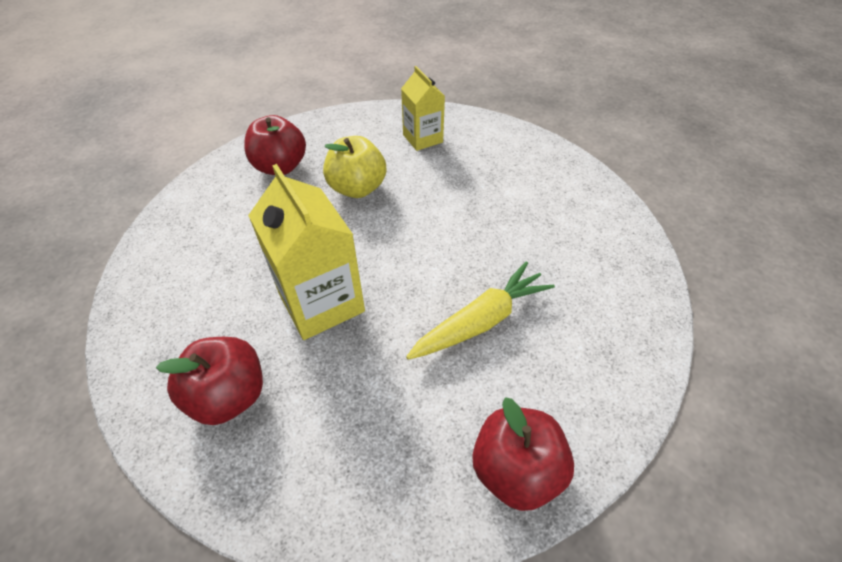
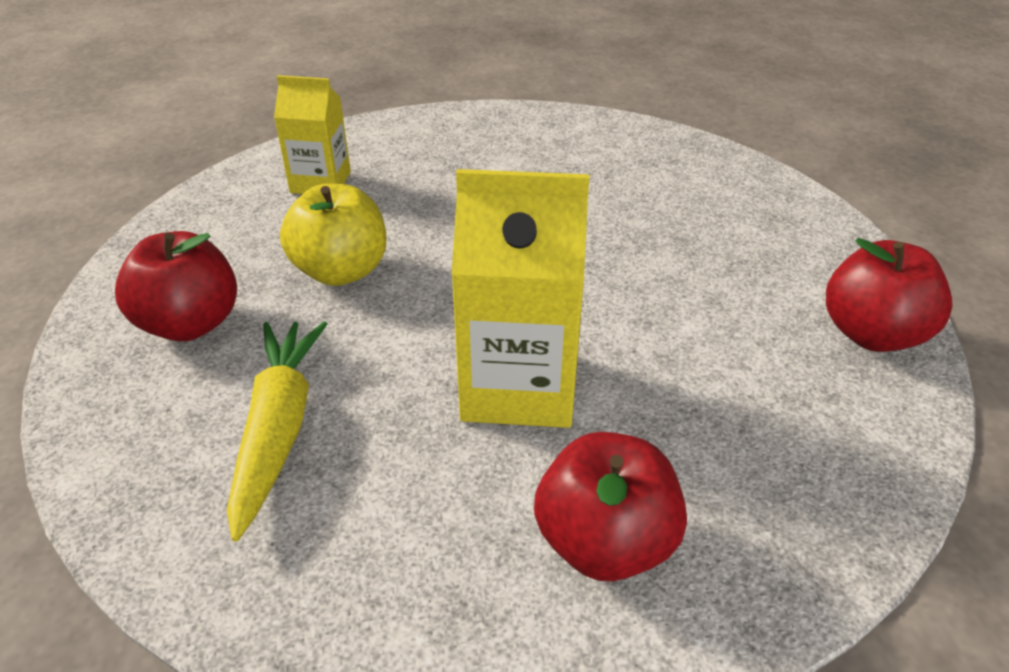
camera: 55 degrees left, 10 degrees down
(481, 321) = (668, 272): yellow carrot -> yellow carrot (278, 429)

